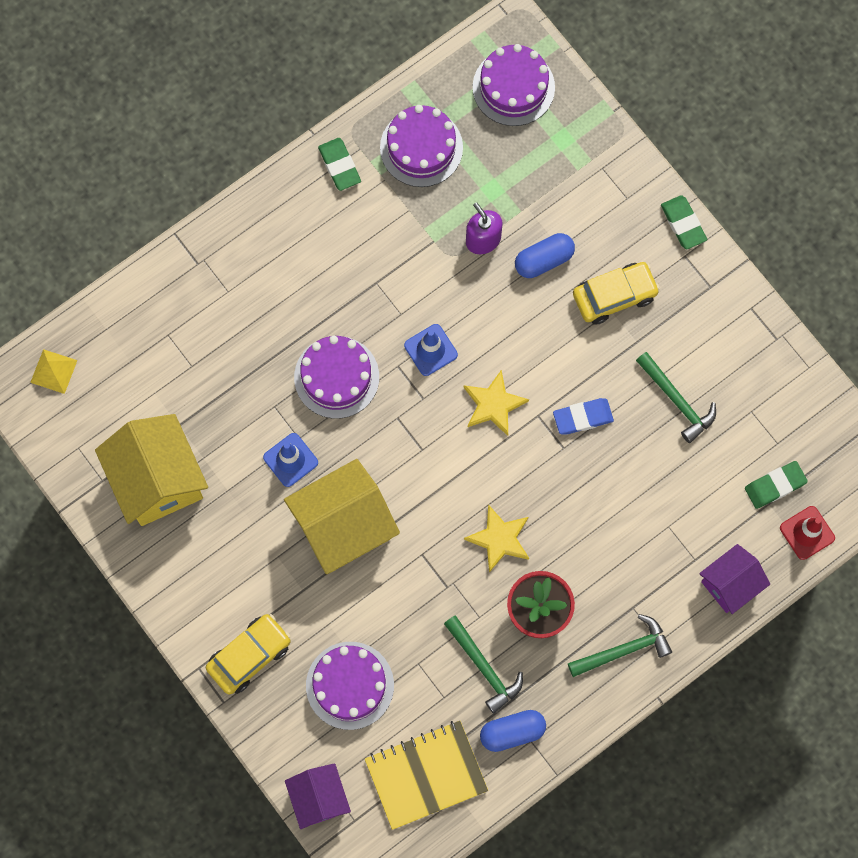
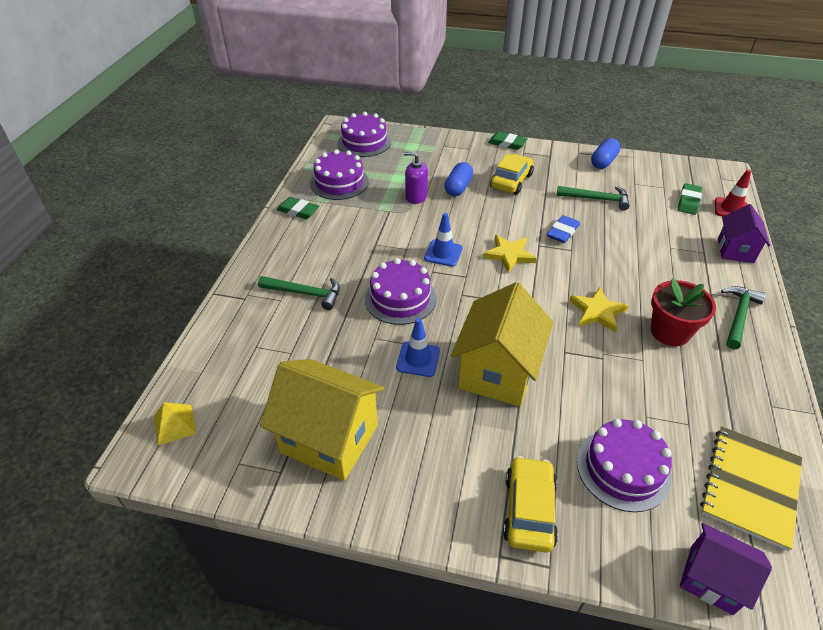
camera: 40 degrees left, 30 degrees down
(484, 667) = (685, 385): green hammer -> green hammer (305, 293)
(512, 732) = (755, 410): blue capsule -> blue capsule (603, 162)

